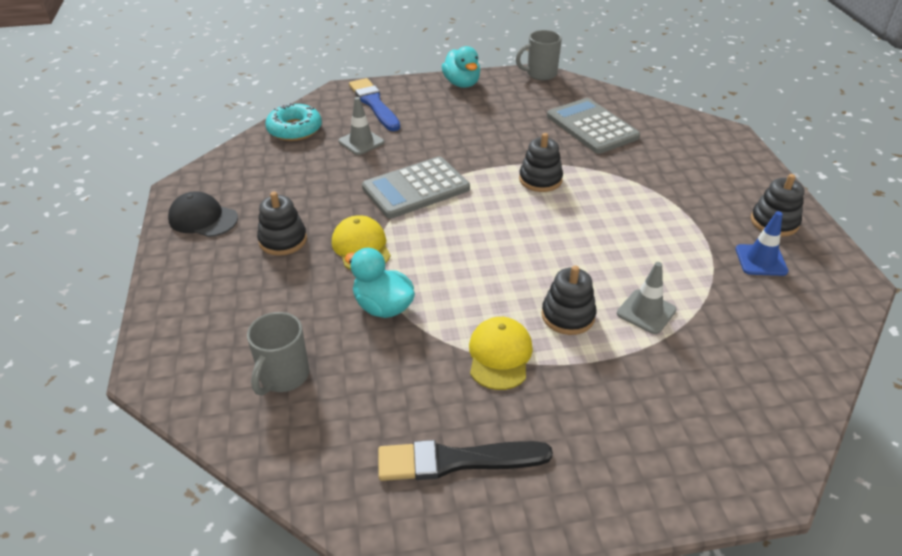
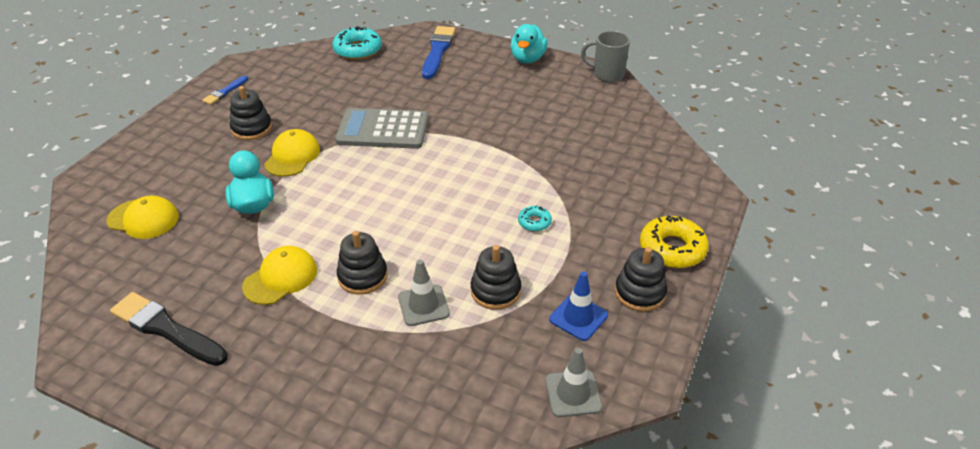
camera: 35 degrees right, 0 degrees up
(203, 219) = (225, 92): black cap -> blue brush
(283, 376) = (143, 219): grey mug -> yellow cap
(361, 142) = (390, 78): grey traffic cone -> grey traffic cone (573, 393)
(540, 179) = (484, 164): black stacking toy -> black stacking toy (495, 291)
(592, 127) = (589, 138): grey calculator -> none
(638, 207) = (534, 222): none -> turquoise donut
(752, 182) = (672, 249): none -> yellow donut

